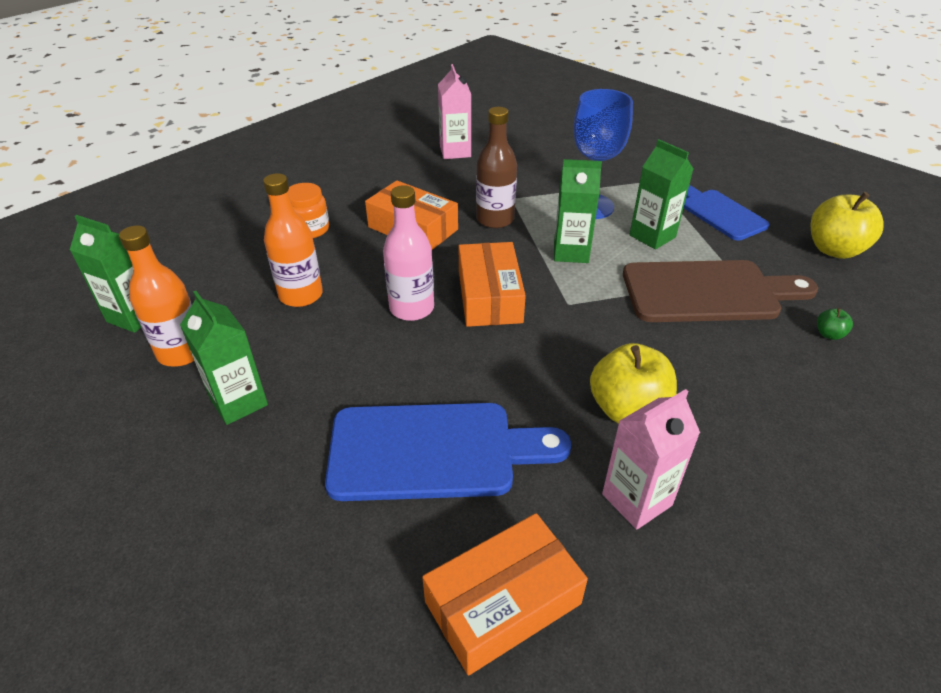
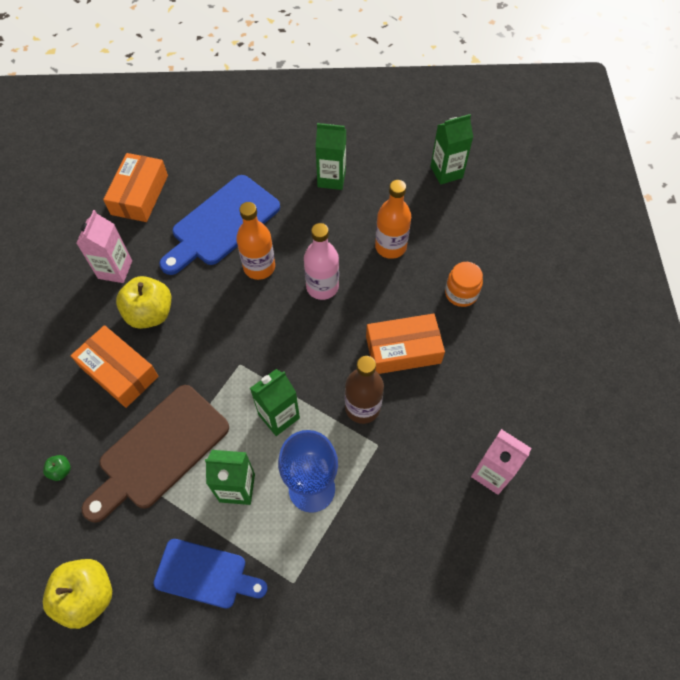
camera: 135 degrees right, 20 degrees up
(182, 352) = (393, 176): orange bottle -> orange bottle (259, 267)
(489, 296) = (290, 331): orange box -> orange box (119, 371)

